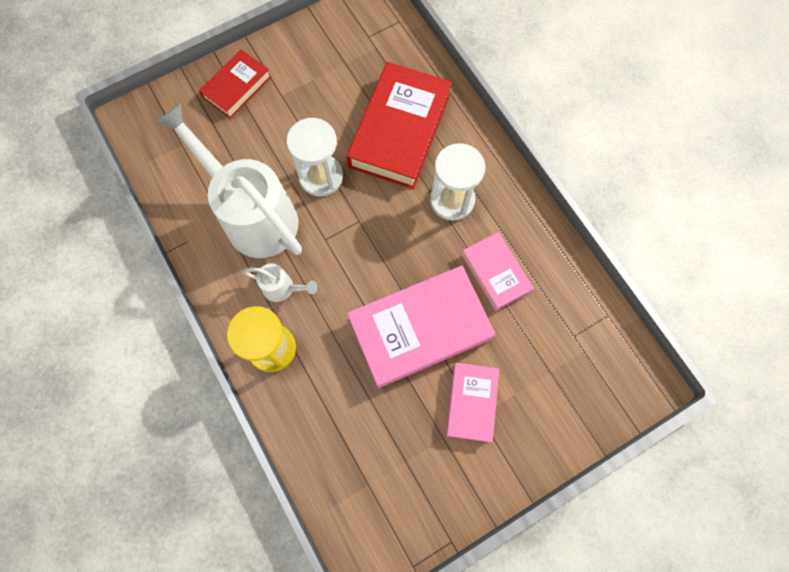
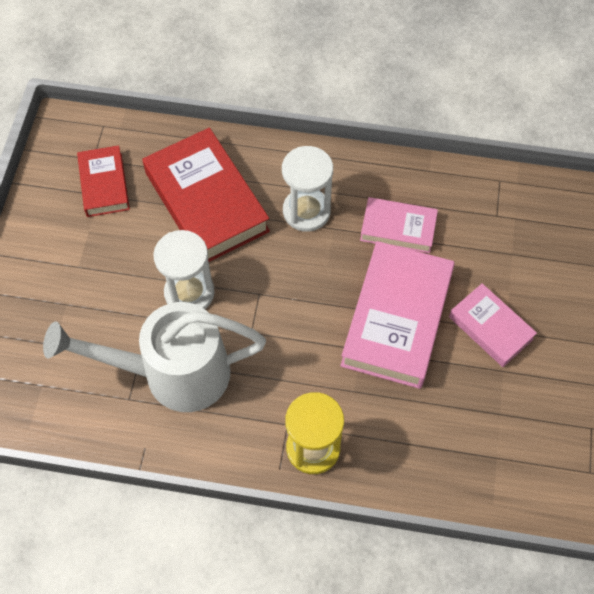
camera: 50 degrees left, 10 degrees down
(237, 87) = (32, 297): red book -> red book (104, 184)
(282, 288) = (265, 399): white watering can -> none

